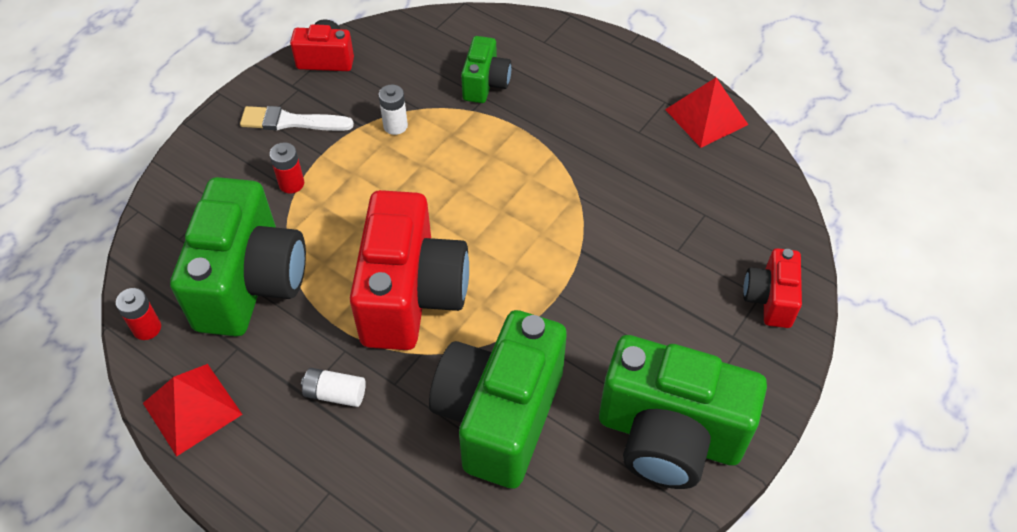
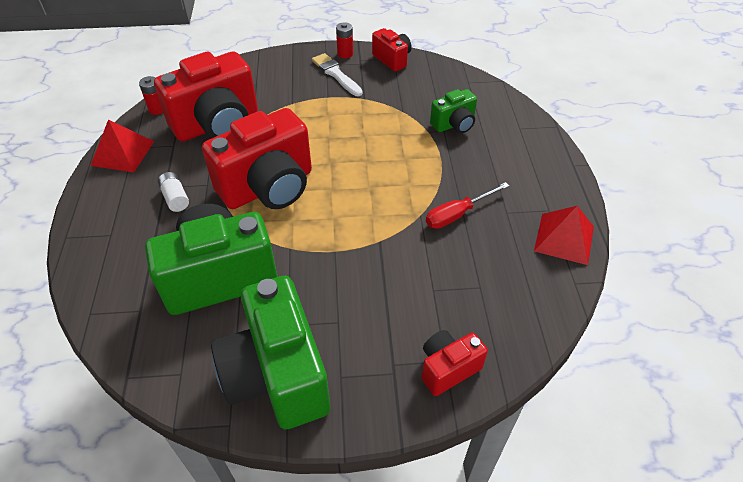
camera: 50 degrees right, 5 degrees down
(251, 283) = (217, 125): green camera -> red camera
(291, 184) = (295, 99): red battery -> red battery (345, 54)
(395, 126) = (379, 110): white battery -> none
(606, 168) = (457, 214): none -> red screwdriver

